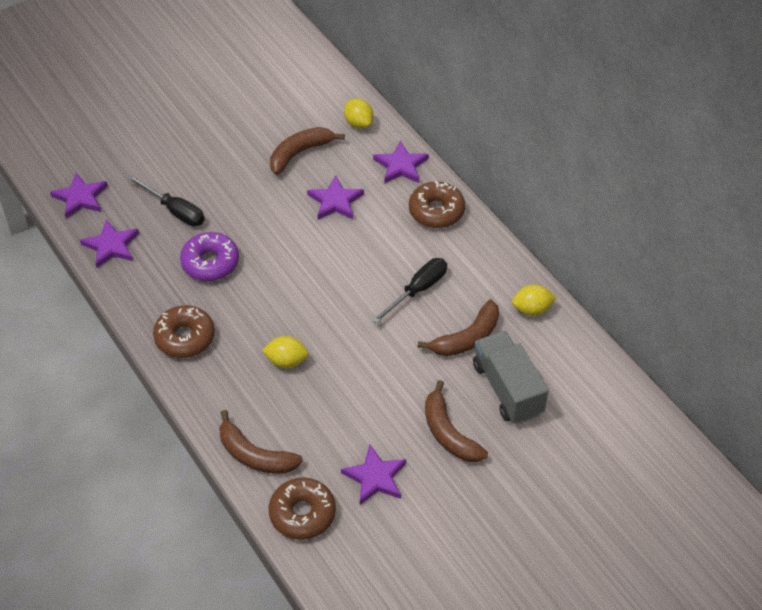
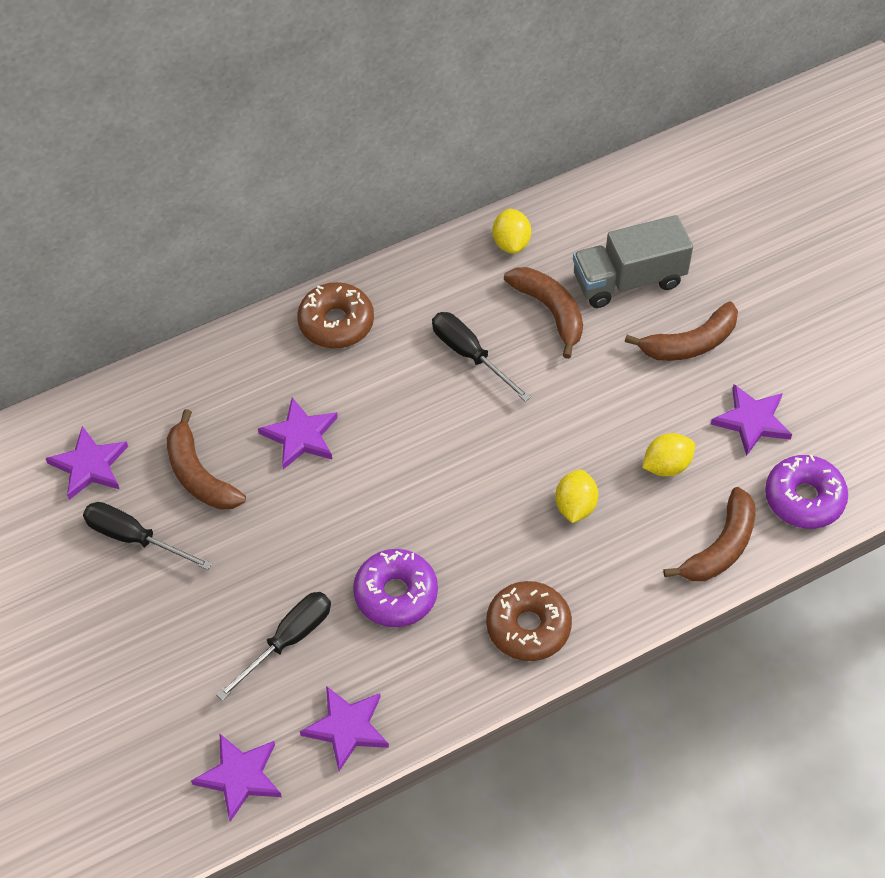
camera: 85 degrees left, 5 degrees up
(249, 128) = (134, 538): none -> black screwdriver
(302, 514) = (804, 498): brown donut -> purple donut
(358, 123) = (152, 399): yellow lemon -> yellow lemon (666, 466)
(401, 166) = (246, 355): purple star -> purple star (89, 465)

